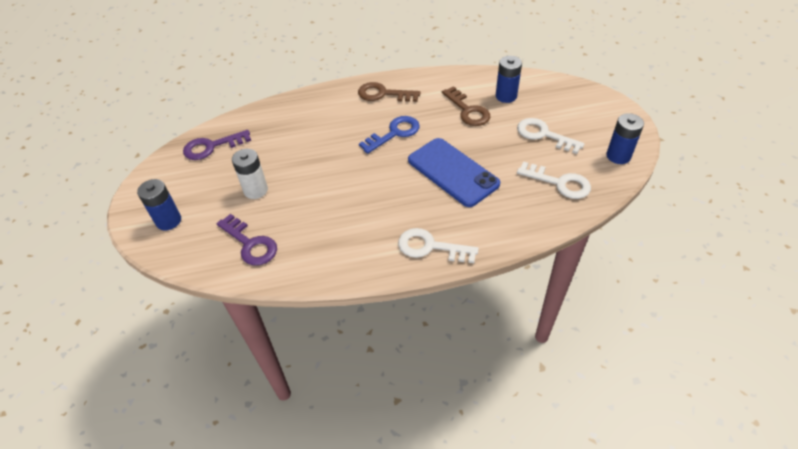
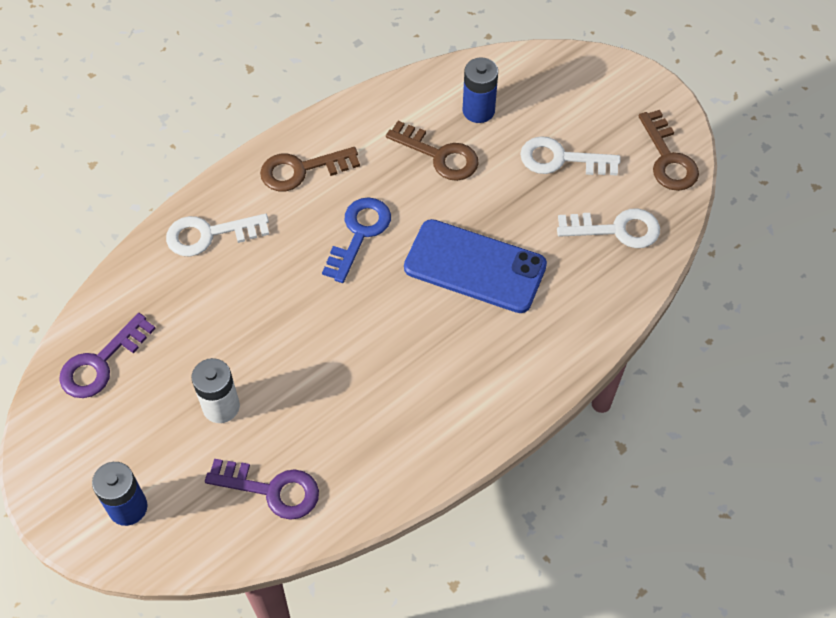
camera: 30 degrees left, 10 degrees up
(431, 247) = (509, 391): white key -> white key (209, 235)
(618, 156) = (668, 158): blue battery -> brown key

